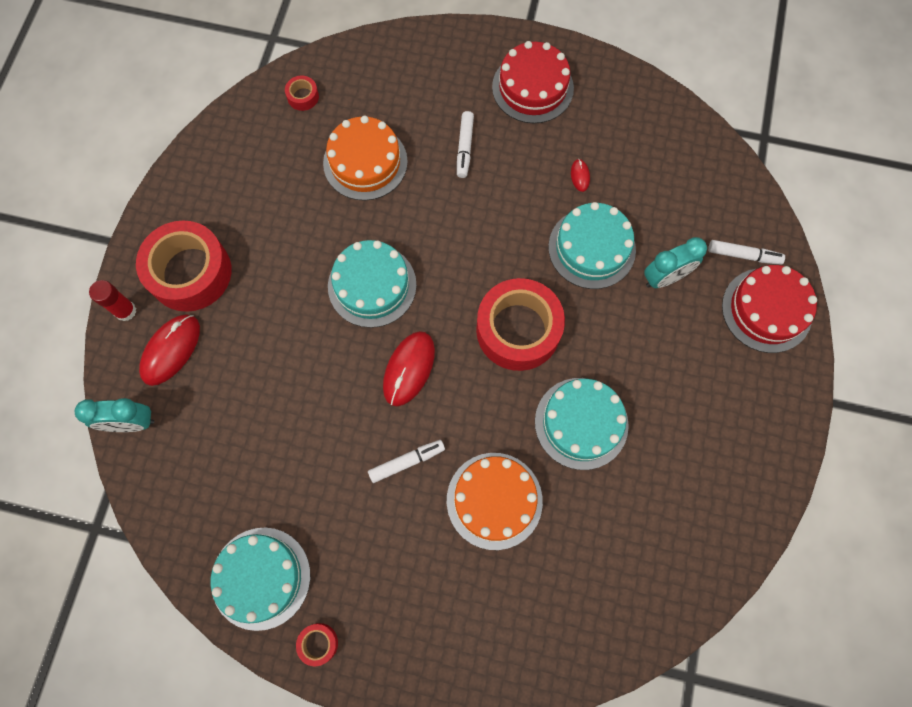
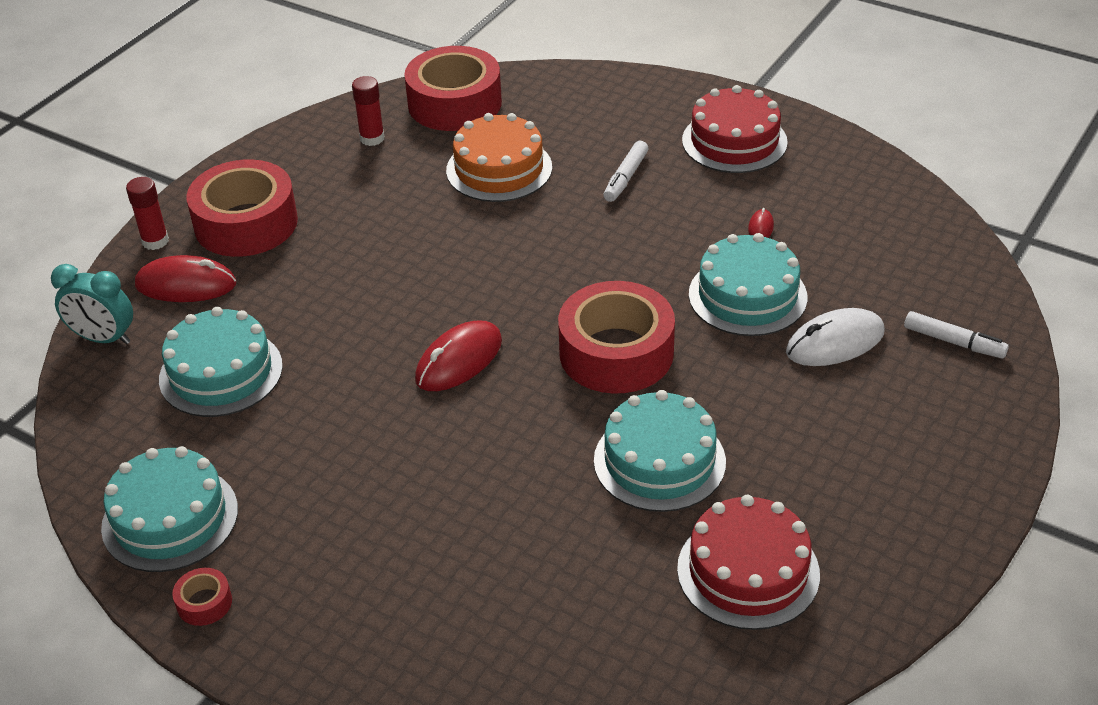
camera: 20 degrees right, 30 degrees down
(171, 350) = (186, 285): red mouse -> red mouse turned 45 degrees clockwise
(252, 153) = (372, 138): none -> red glue stick
(303, 97) = (455, 103): red tape -> red tape, size x2.42
(372, 285) = (452, 275): turquoise cake -> turquoise cake (221, 372)
(406, 462) = (411, 448): white marker -> none
(494, 500) = (506, 512): orange cake -> none
(665, 278) = (835, 342): turquoise clock -> white mouse
(766, 310) = (967, 402): red cake -> red cake (748, 571)

